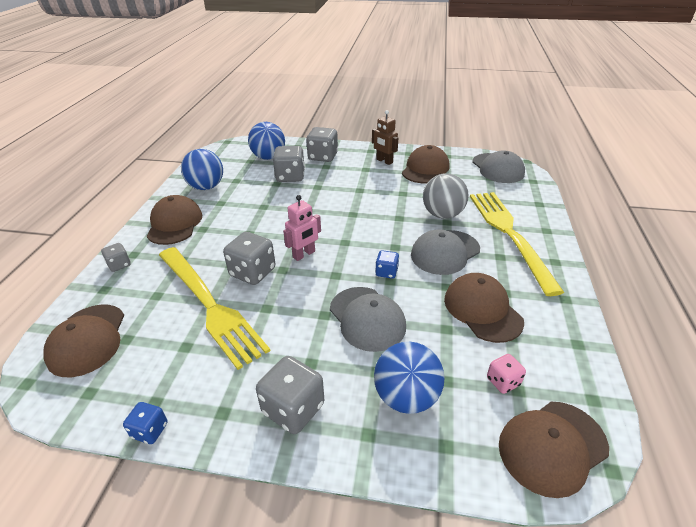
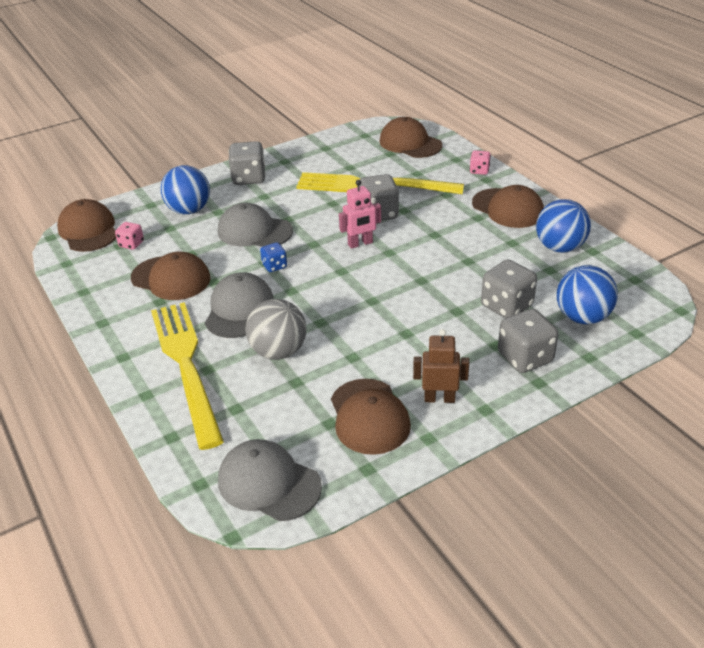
camera: 140 degrees right, 0 degrees up
(119, 265) = (479, 171): grey dice -> pink dice
(150, 430) = (310, 142): blue dice -> none
(304, 254) = (360, 244): pink robot -> pink robot turned 120 degrees counterclockwise
(509, 234) = (186, 365): yellow fork -> yellow fork turned 150 degrees counterclockwise
(552, 447) = (88, 230): brown cap -> brown cap turned 45 degrees counterclockwise

